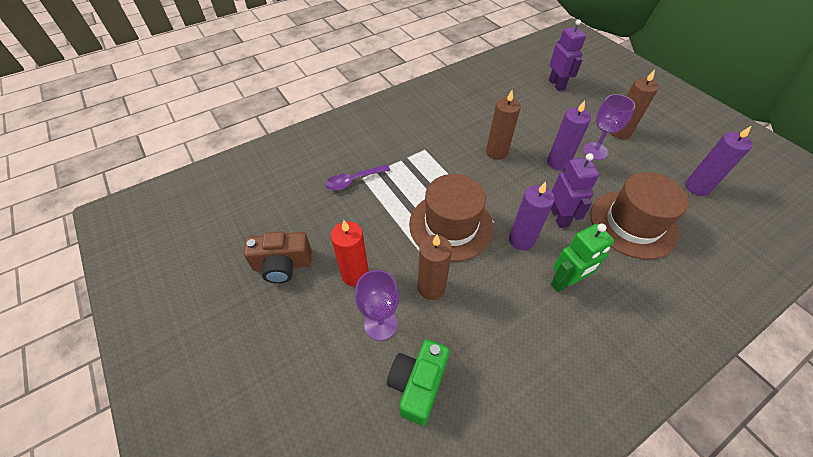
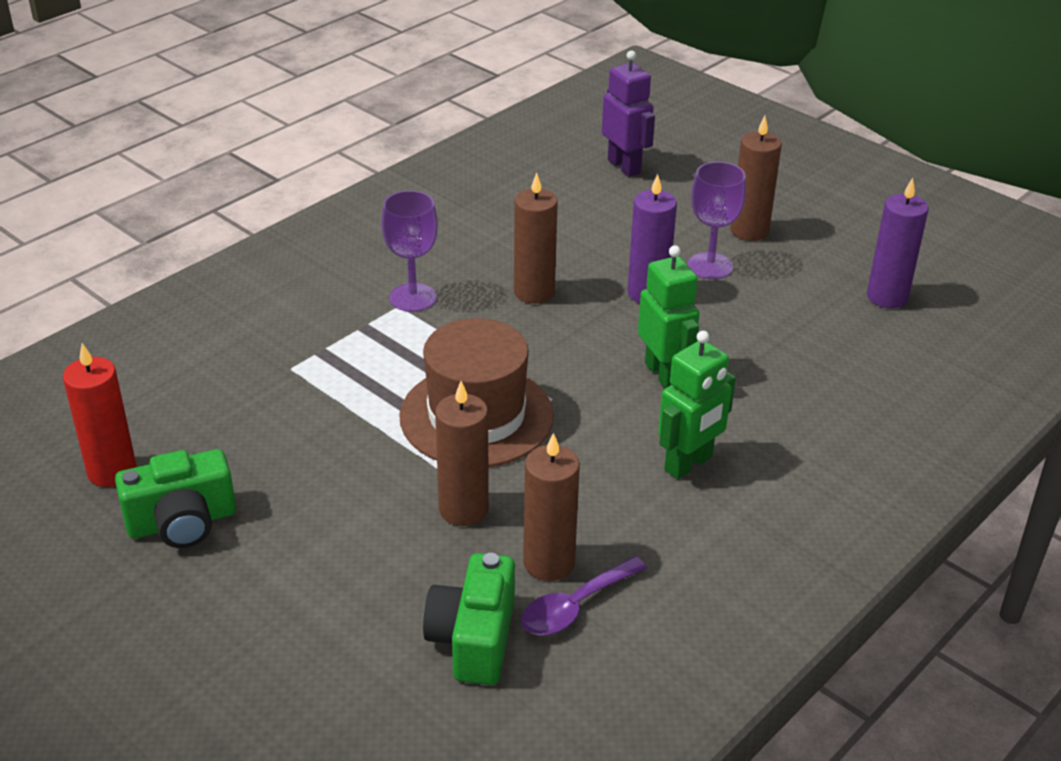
camera: 15 degrees left, 15 degrees down
(282, 265) = (182, 522): brown camera -> green camera
(353, 181) = (275, 375): purple spoon -> purple spoon (575, 606)
(355, 274) = (322, 514): red candle -> red candle (112, 471)
(381, 324) = (389, 573): purple goblet -> purple goblet (413, 298)
(472, 337) = (549, 563): none -> brown candle
(521, 240) = (604, 417): purple candle -> none
(559, 217) = (663, 374): purple robot -> green robot
(633, 224) = (788, 365): brown hat -> none

